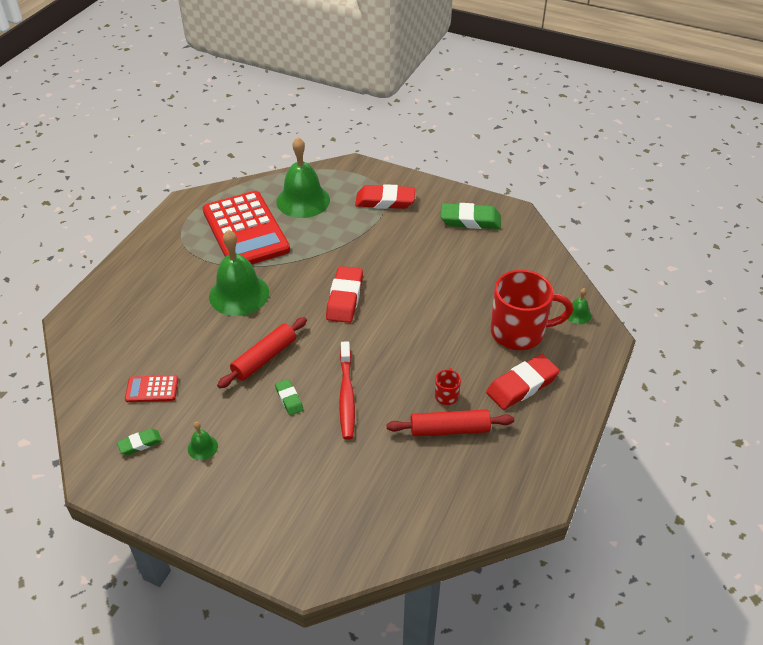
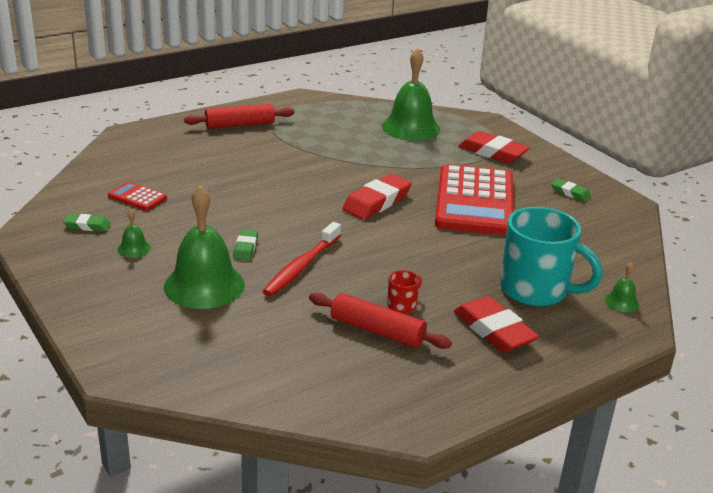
camera: 30 degrees right, 15 degrees down
(239, 294) = (281, 166): green bell -> green bell (204, 285)
(245, 230) = (335, 130): red calculator -> red calculator (474, 201)
(264, 358) = (255, 214): red rolling pin -> red rolling pin (240, 125)
(470, 220) = (570, 193): green eraser -> green eraser, size x0.54
(519, 332) = (536, 290): red mug -> turquoise mug
(522, 385) = (494, 330): red eraser -> red eraser turned 60 degrees clockwise

